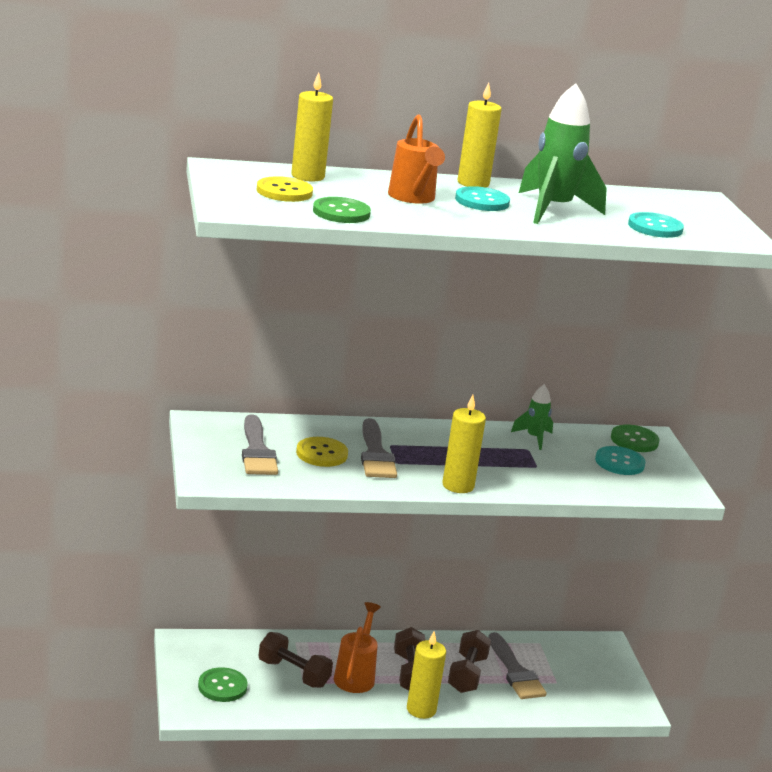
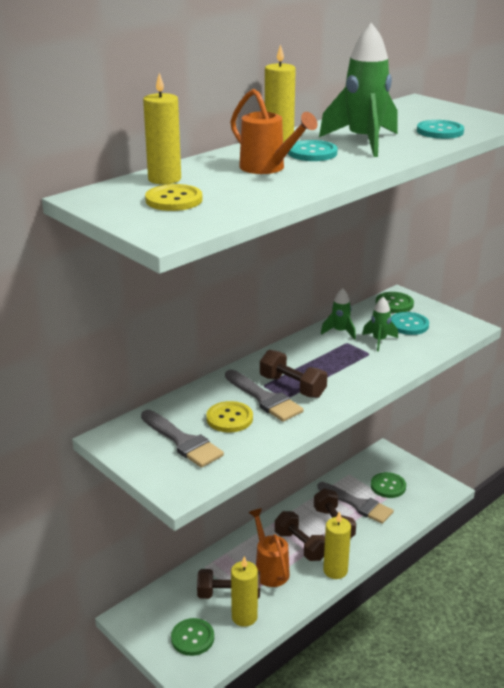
camera: 30 degrees left, 5 degrees up
(341, 212) = (247, 201): green button -> green button (388, 486)
(416, 457) = (292, 387): none -> brown dumbbell
(458, 485) = (346, 396): yellow candle -> yellow candle (244, 617)
(564, 461) = (379, 341): none -> green rocket

